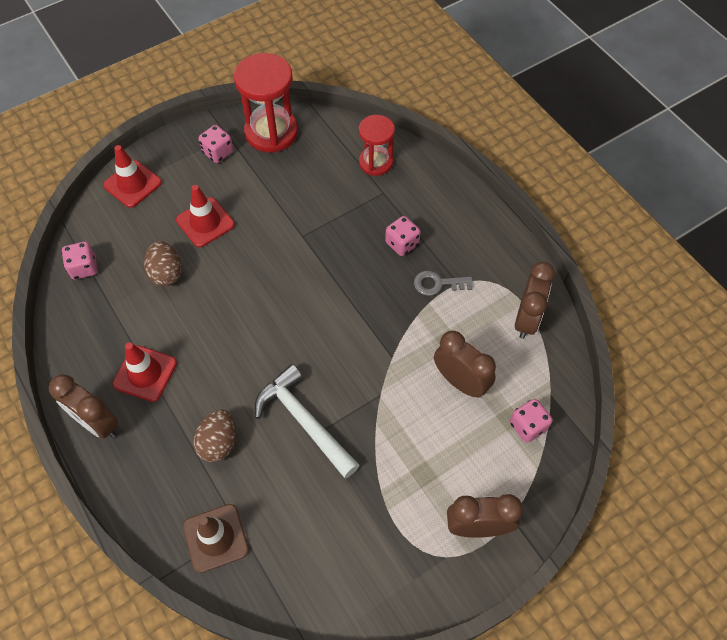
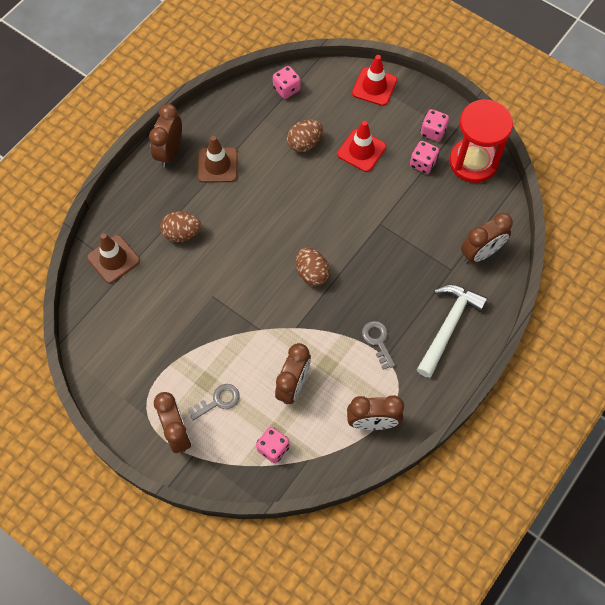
camera: 70 degrees right, 5 degrees up
(145, 373) = (217, 165): red traffic cone -> brown traffic cone
(304, 421) = (219, 283): white hammer -> white hammer (448, 326)
(333, 319) = (312, 273): none -> brown egg
(376, 162) = (480, 253): red hourglass -> brown clock
(402, 243) = (405, 301): pink dice -> pink dice (423, 163)
(453, 467) = (218, 401): none -> grey key

